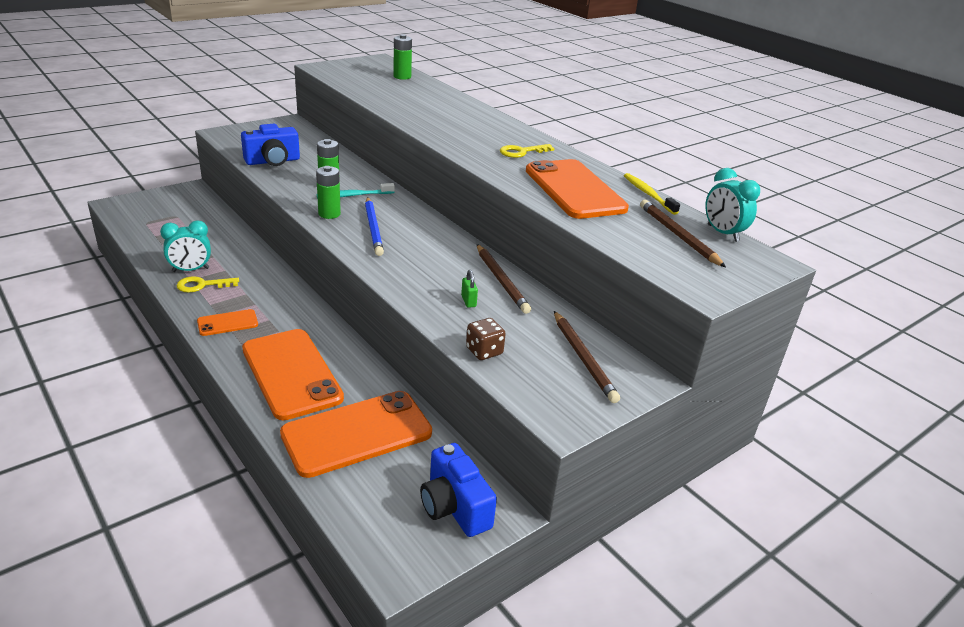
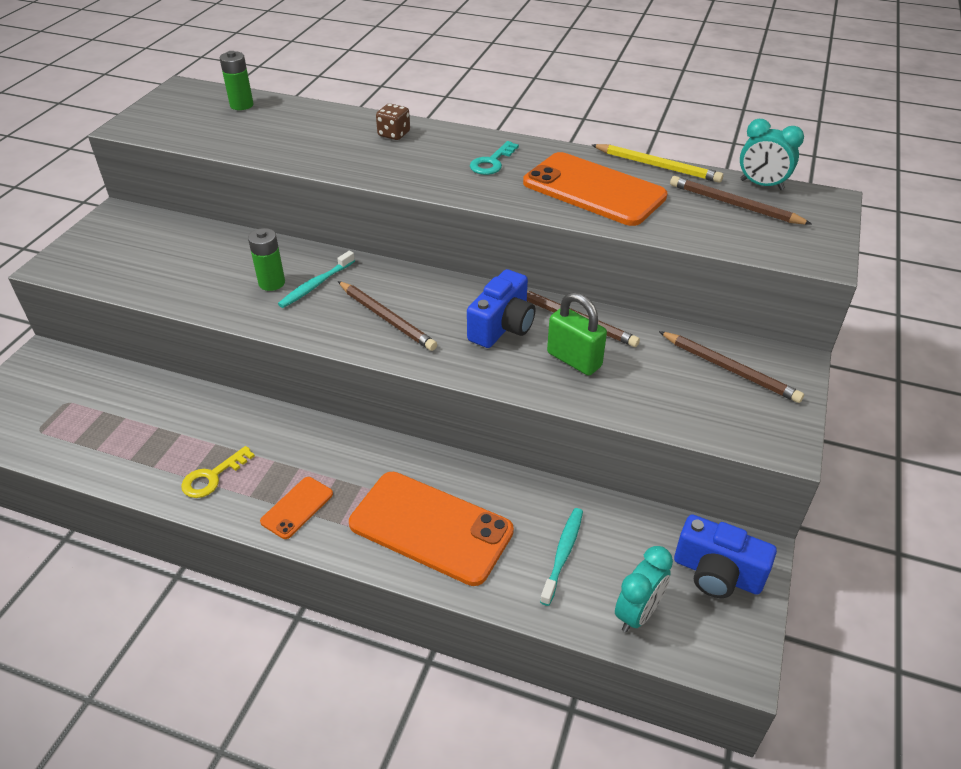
camera: 30 degrees left, 10 degrees up
(190, 270) = (175, 465): turquoise clock -> turquoise clock (638, 613)
(273, 161) = (167, 280): blue camera -> blue camera (502, 326)
(329, 214) = (319, 322): green battery -> none
(357, 433) = (562, 554): orange phone -> turquoise toothbrush
(373, 228) = (386, 318): blue pencil -> brown pencil
(468, 301) = (574, 359): green padlock -> green padlock, size x2.02
(484, 351) = (649, 408): brown dice -> brown dice (394, 134)
(522, 152) = (492, 162): yellow key -> turquoise key
(648, 194) = (657, 166): yellow toothbrush -> yellow pencil

